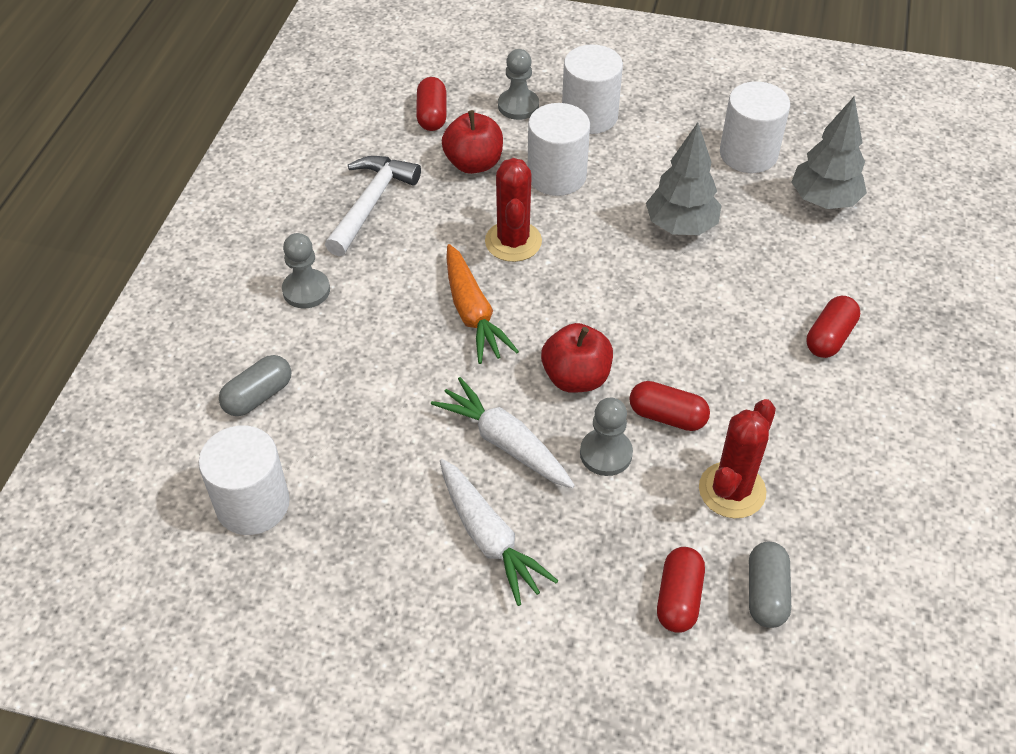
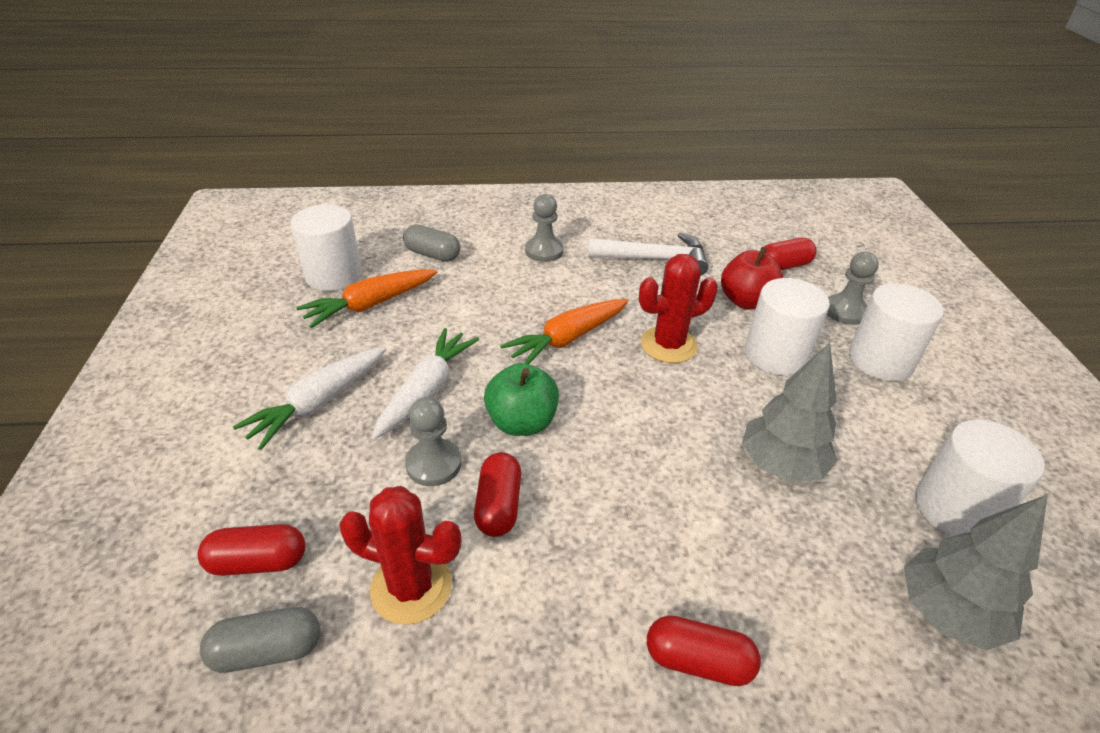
camera: 70 degrees right, 10 degrees down
(335, 473) = (370, 305): none -> orange carrot
(576, 377) = (522, 422): red apple -> green apple

